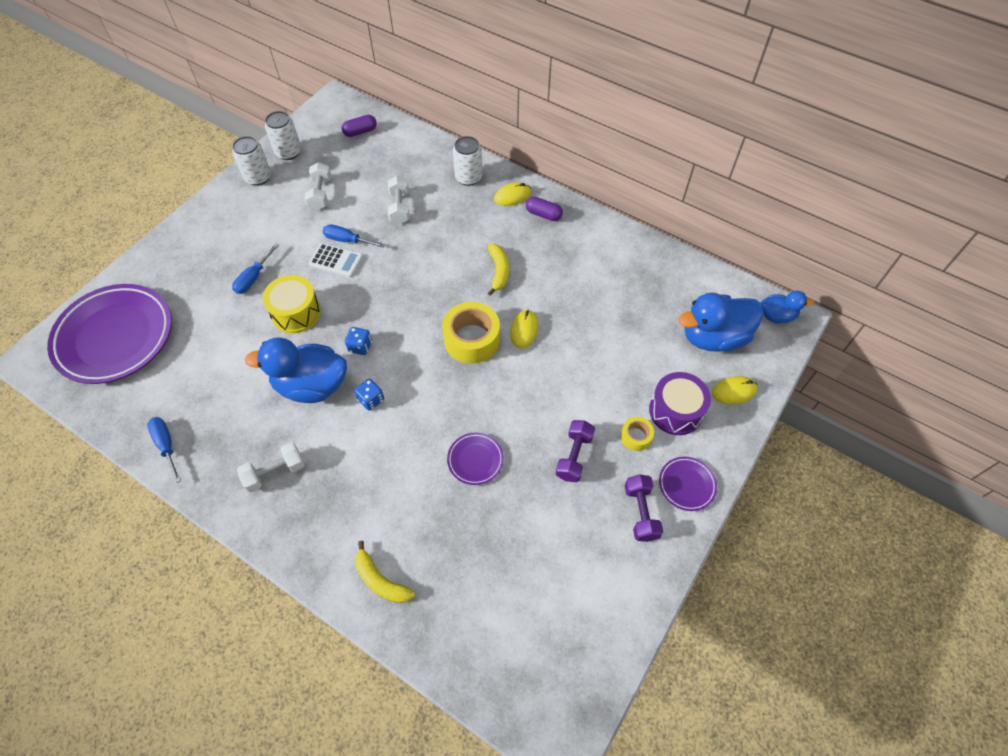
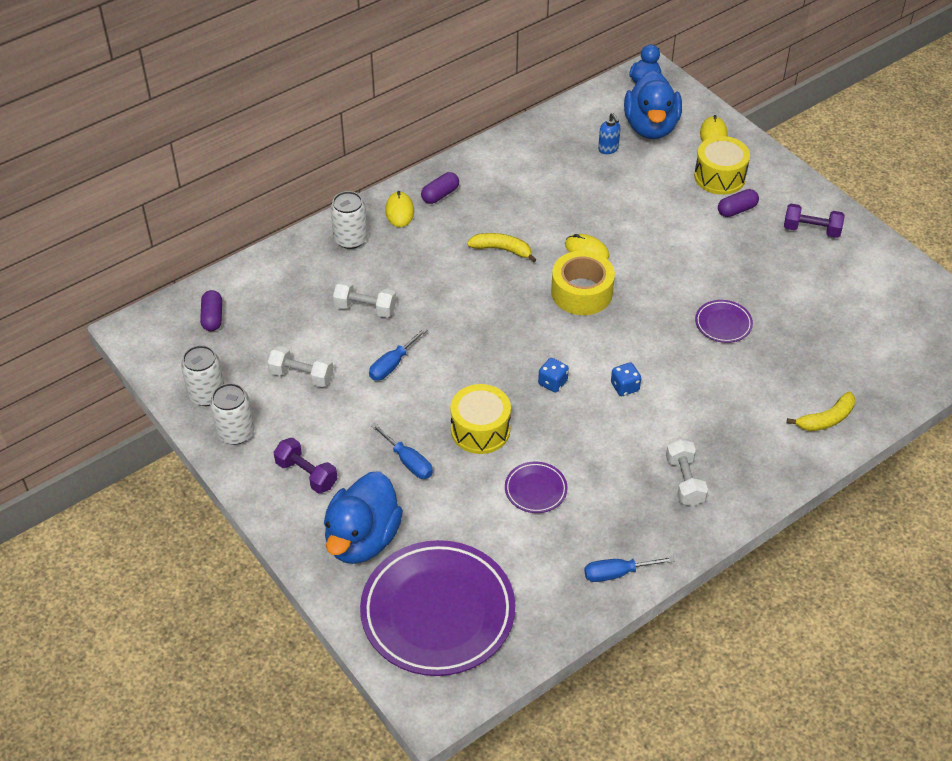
camera: 70 degrees left, 10 degrees down
(311, 385) = (587, 433): blue duck -> blue duck (362, 539)
(336, 261) = (419, 380): white calculator -> none
(574, 456) = (742, 255): purple dumbbell -> purple dumbbell (306, 474)
(635, 437) = (737, 210): yellow tape -> purple capsule
(663, 312) = (608, 149): none -> blue soap dispenser
(675, 411) = (719, 177): purple drum -> yellow drum
(686, 485) = (794, 194): purple plate -> purple plate (535, 490)

